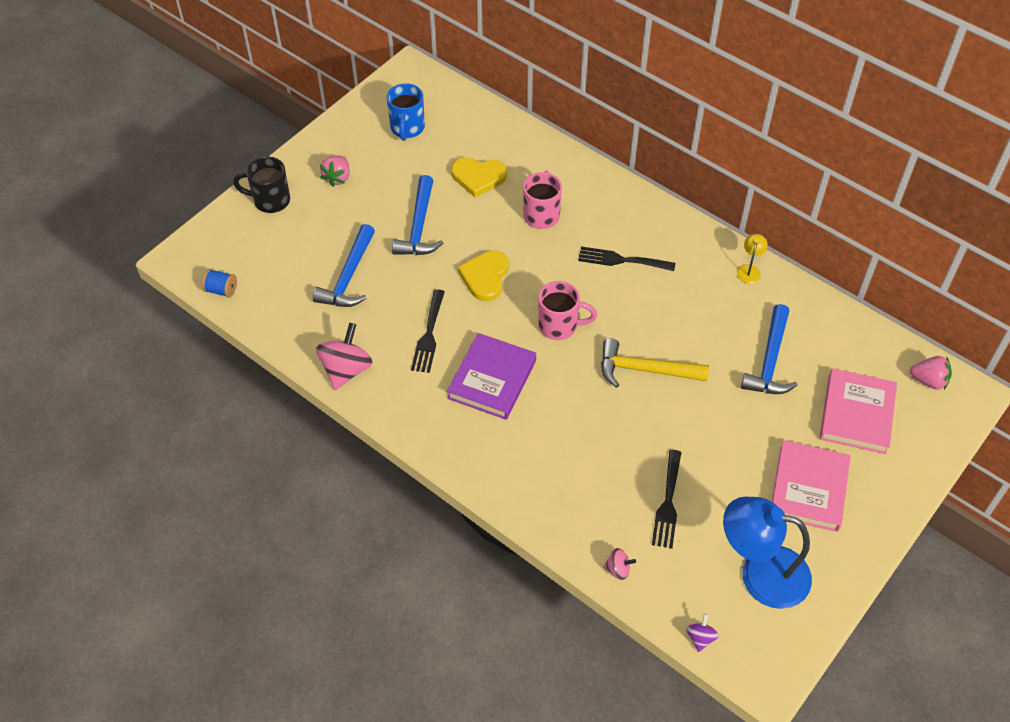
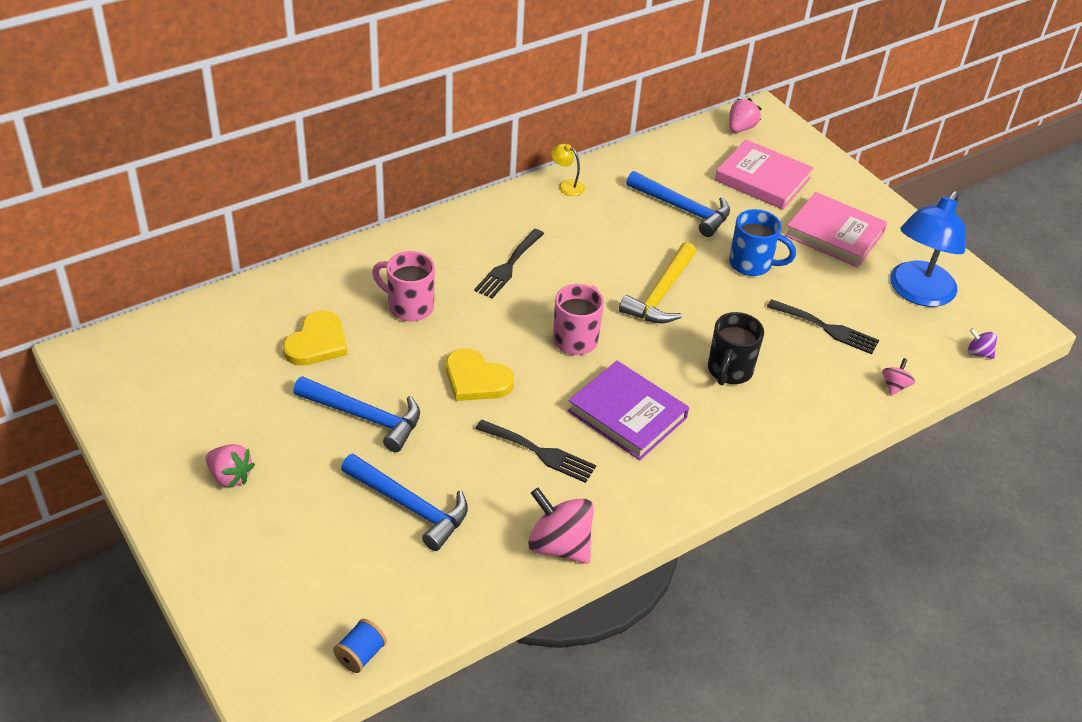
camera: 75 degrees left, 10 degrees down
(270, 200) = (225, 560): black mug -> black mug (729, 371)
(407, 128) = (189, 385): blue mug -> blue mug (752, 264)

